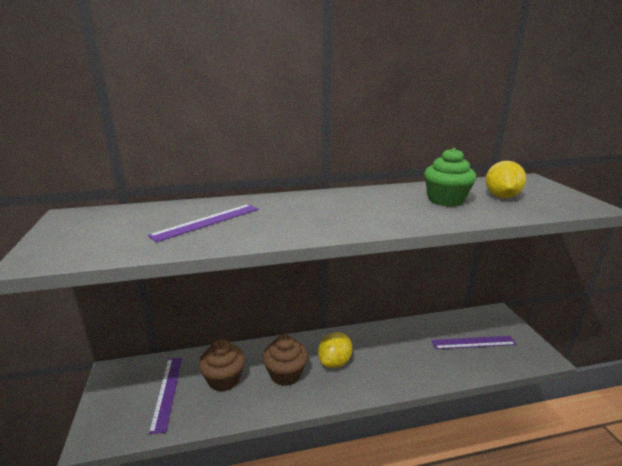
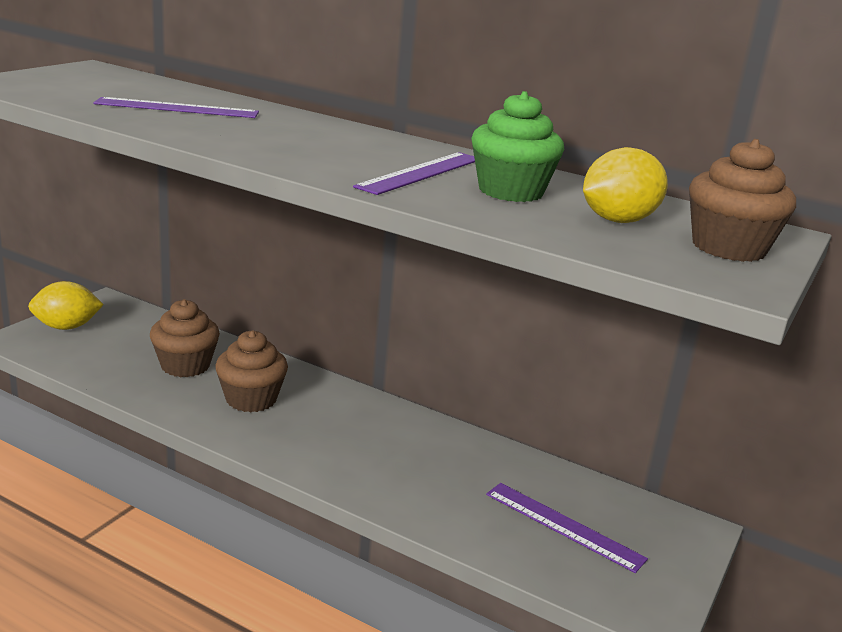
camera: 40 degrees right, 0 degrees up
(167, 392) = (121, 344): purple ruler -> purple ruler (421, 173)
(335, 362) = (325, 423): yellow lemon -> yellow lemon (67, 327)
(547, 192) = (728, 248): none -> brown cupcake

